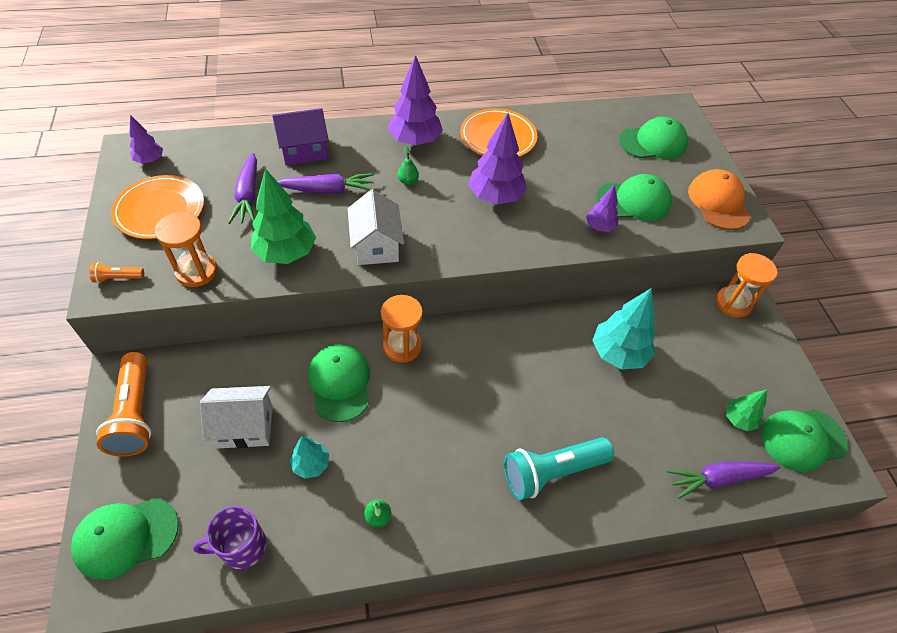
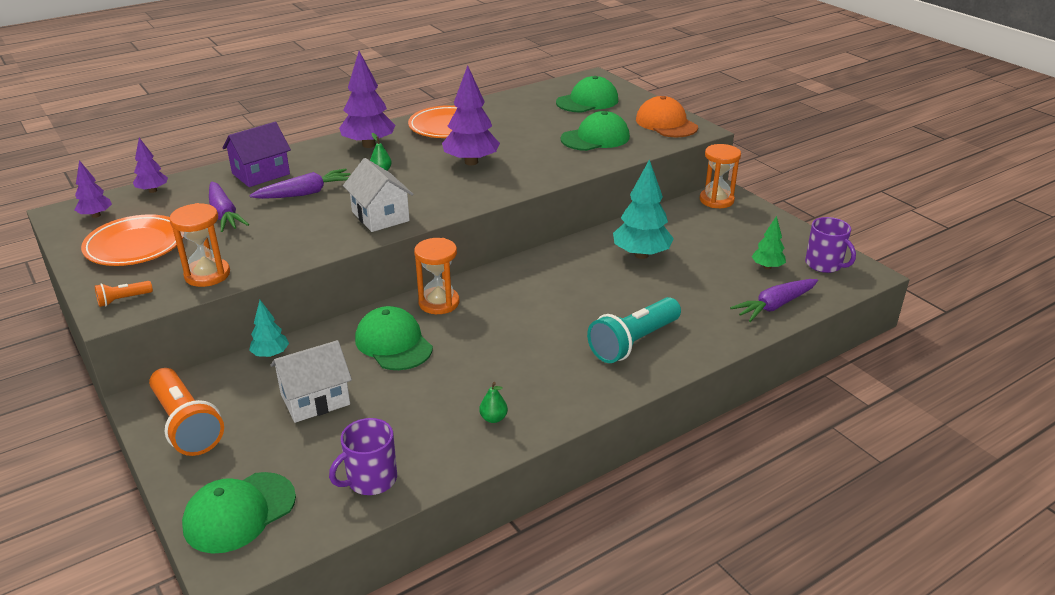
camera: 20 degrees left, 20 degrees down
(286, 253) = (293, 241): green tree -> none
(311, 464) = (403, 404): turquoise tree -> turquoise tree (270, 354)
(599, 227) = (577, 159): purple tree -> purple tree (153, 191)
(802, 439) = (824, 264): green cap -> purple mug

